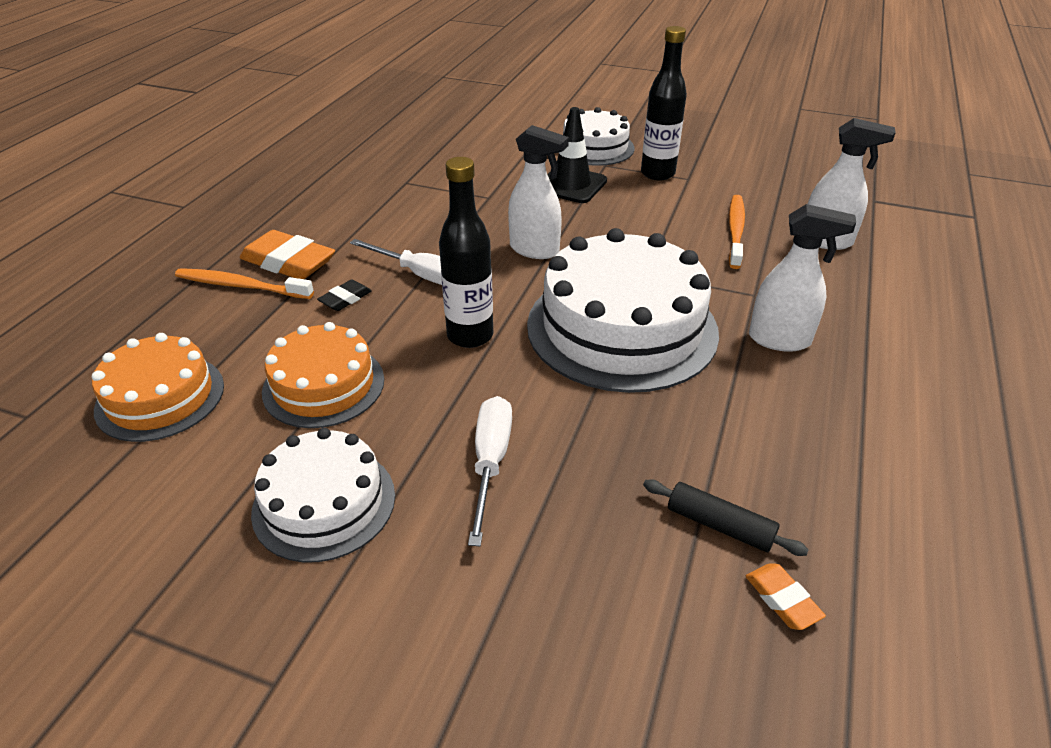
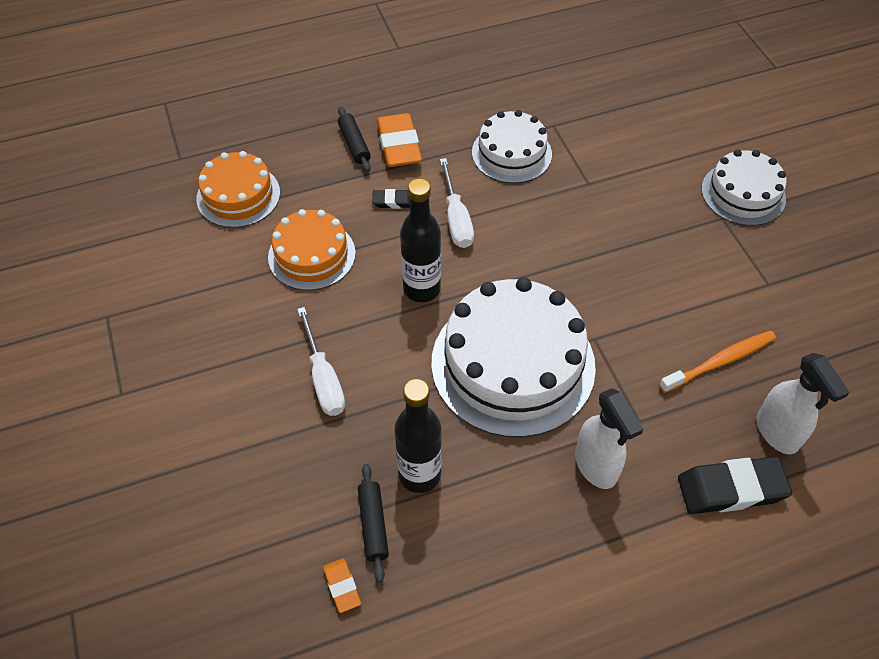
camera: 50 degrees right, 15 degrees up
(240, 286) = (354, 144): orange toothbrush -> black rolling pin
(324, 503) = (231, 327): white cake -> white cake (511, 153)
(490, 462) = (323, 378): white screwdriver -> white screwdriver turned 105 degrees clockwise
(535, 250) = (551, 256): white spray bottle -> none
(571, 185) = (664, 218): black traffic cone -> none
(657, 174) = (751, 259): black bottle -> black bottle (419, 474)
(782, 599) = (342, 586): orange eraser -> orange eraser turned 45 degrees counterclockwise
(862, 286) = (731, 489): none -> black eraser

